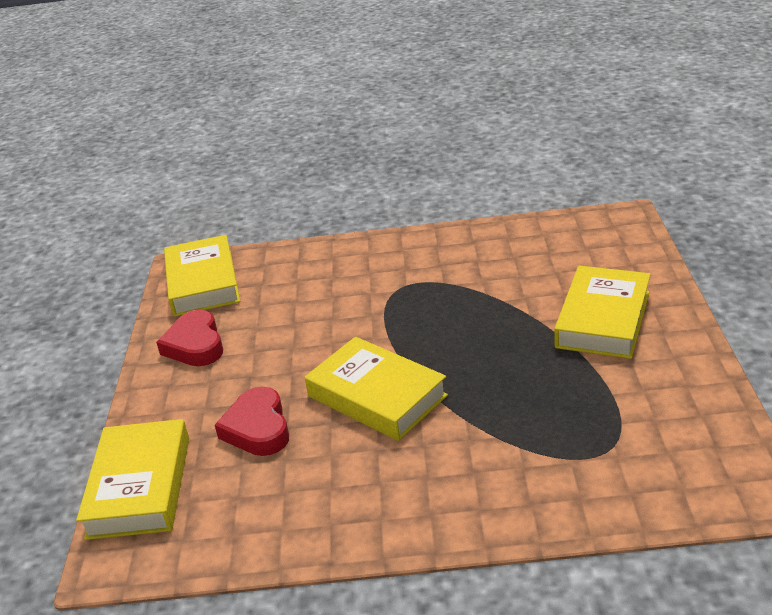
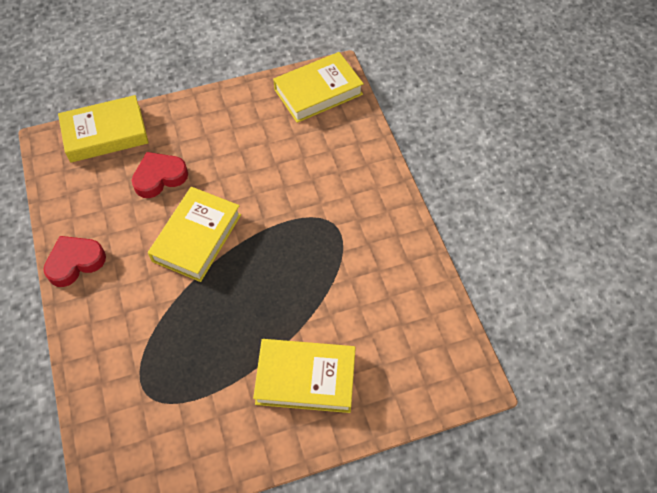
camera: 70 degrees right, 25 degrees up
(195, 345) = (243, 113): red heart -> red heart (75, 262)

